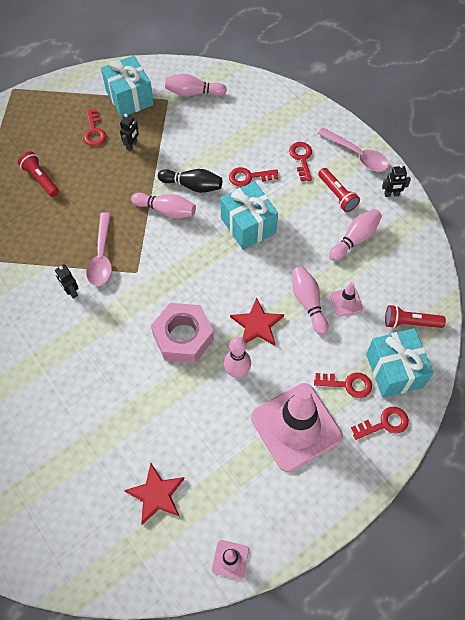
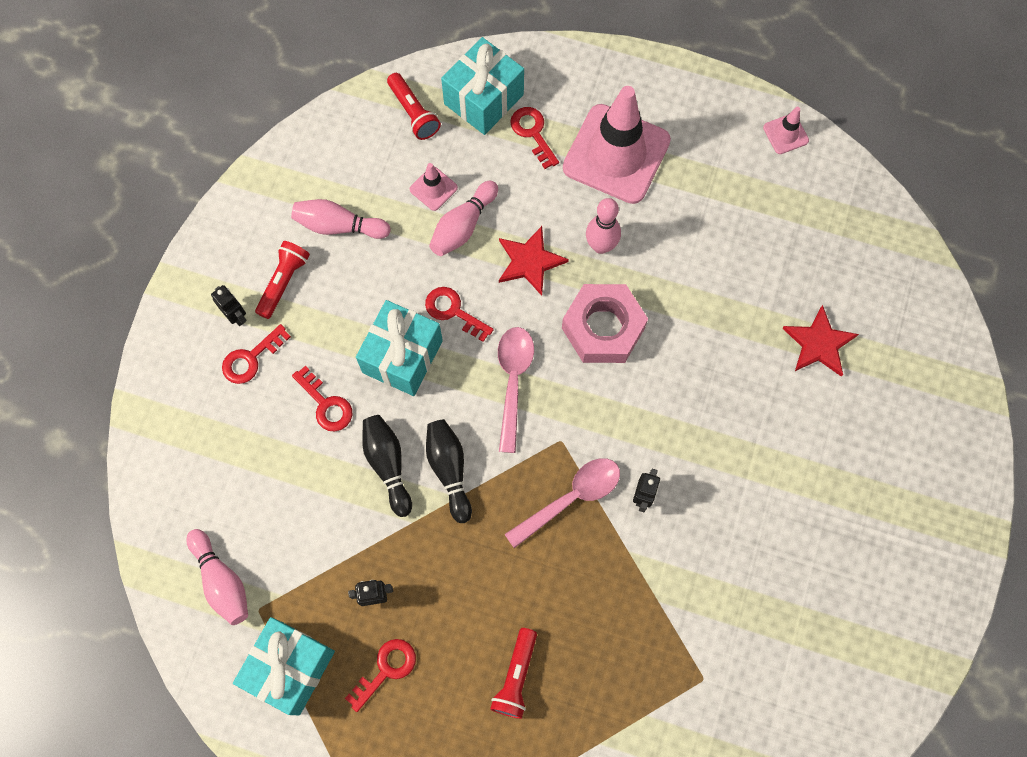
camera: 125 degrees left, 10 degrees up
(156, 494) = (784, 236): red star -> red star (819, 343)
(166, 211) = (449, 470): pink bowling pin -> black bowling pin
(357, 155) = (200, 294): pink spoon -> pink spoon (513, 381)
(384, 423) = (550, 78): red key -> red key (453, 311)
(391, 194) = (241, 221): black robot -> black robot (236, 316)

